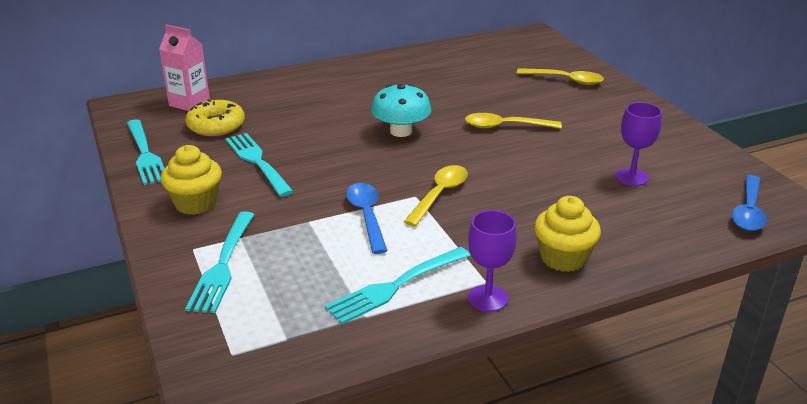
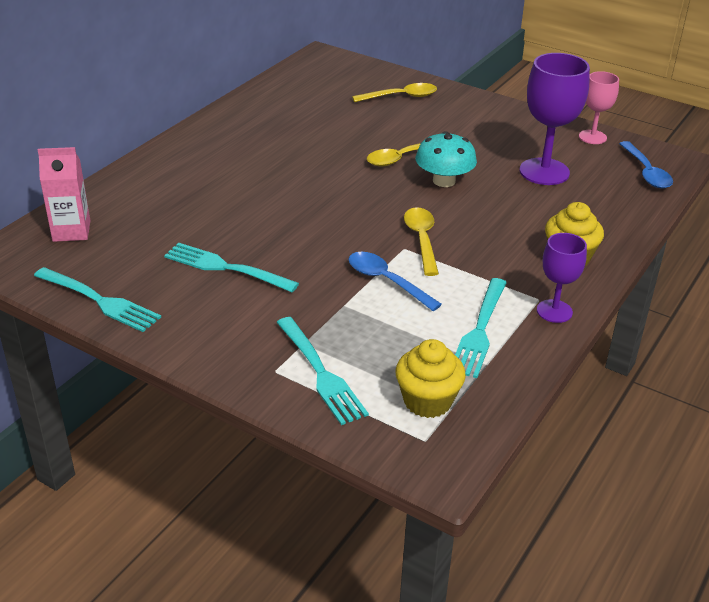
camera: 35 degrees left, 5 degrees up
(196, 203) = (220, 329): yellow cupcake -> yellow cupcake (427, 401)
(216, 126) = (134, 246): yellow donut -> none
(401, 131) = (320, 192): turquoise mushroom -> turquoise mushroom (444, 181)
(631, 177) = (544, 172): purple goblet -> purple goblet, size x1.69
(724, 163) = (592, 137): none -> pink goblet

